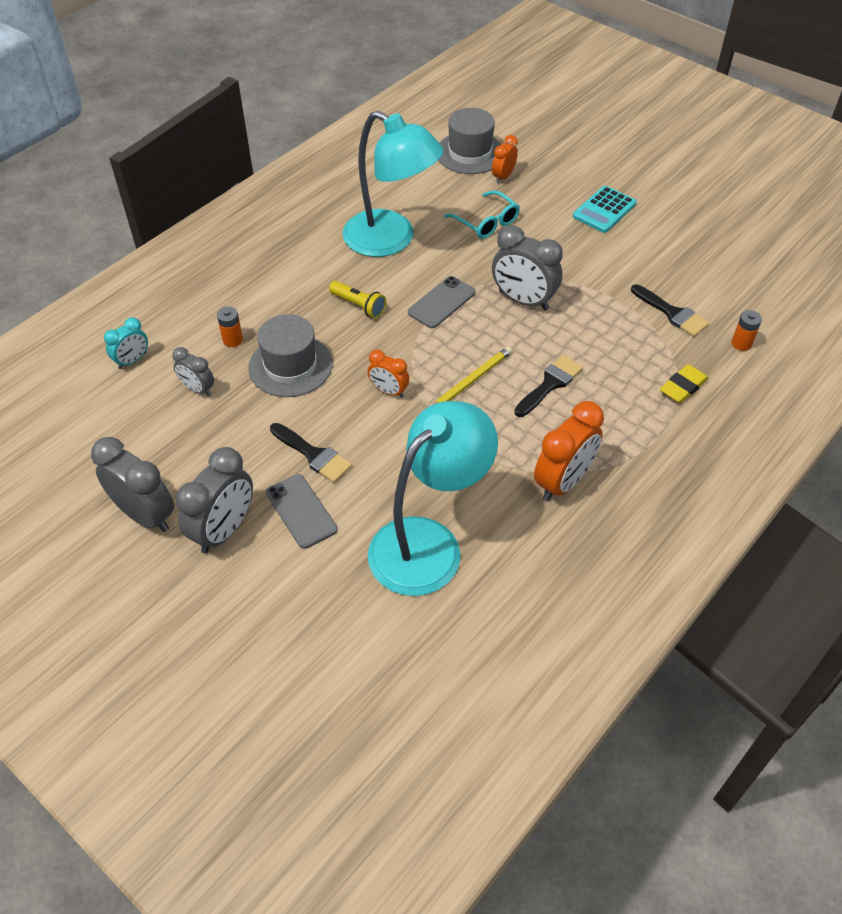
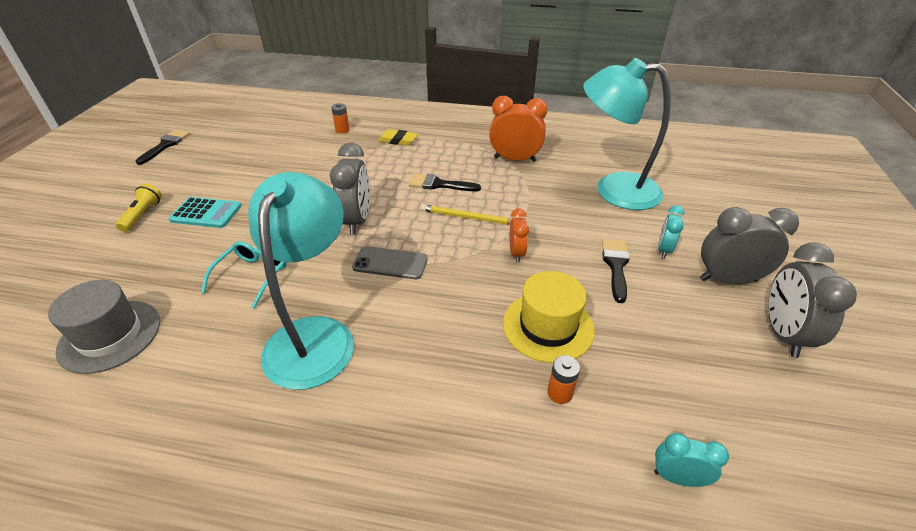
camera: 120 degrees left, 10 degrees down
(198, 389) = (643, 382): grey clock -> none
(290, 365) = (548, 326): grey hat -> yellow hat
(301, 511) = (664, 249): grey phone -> turquoise clock
(359, 306) = (433, 315): yellow flashlight -> yellow flashlight (142, 214)
(503, 177) = (161, 291): orange clock -> none
(672, 313) = (328, 157): black brush -> black brush (165, 145)

